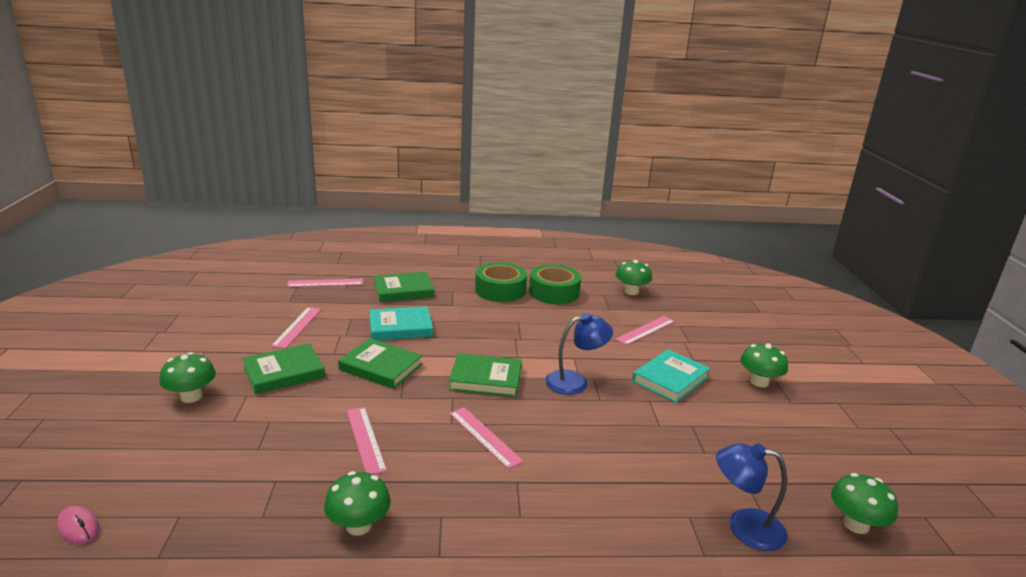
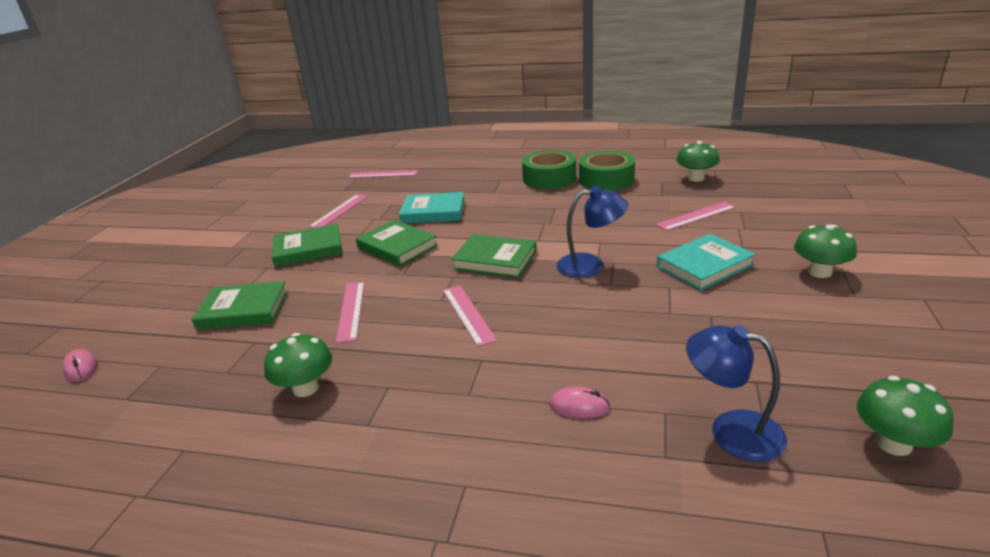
camera: 20 degrees right, 5 degrees up
(191, 396) = (222, 267): green mushroom -> none
(403, 290) = (452, 180): green book -> green book (243, 310)
(620, 518) = (579, 406): none -> pink mouse

